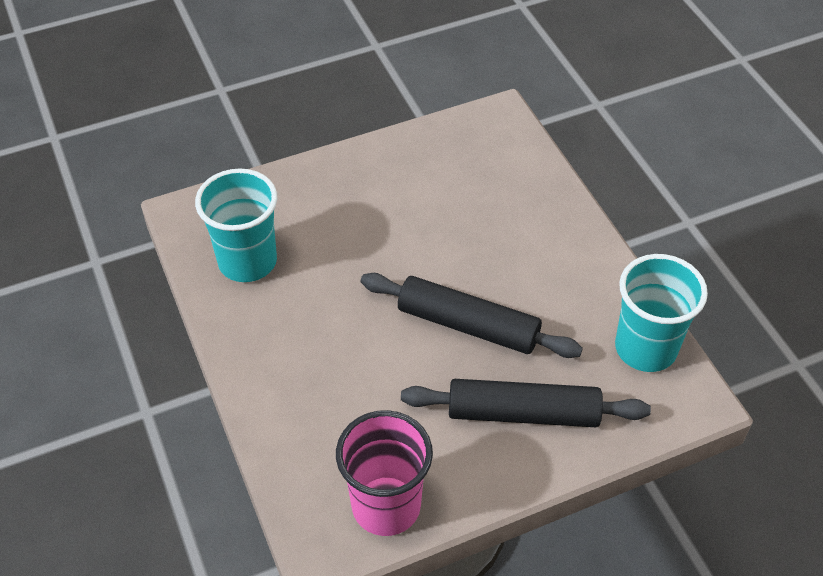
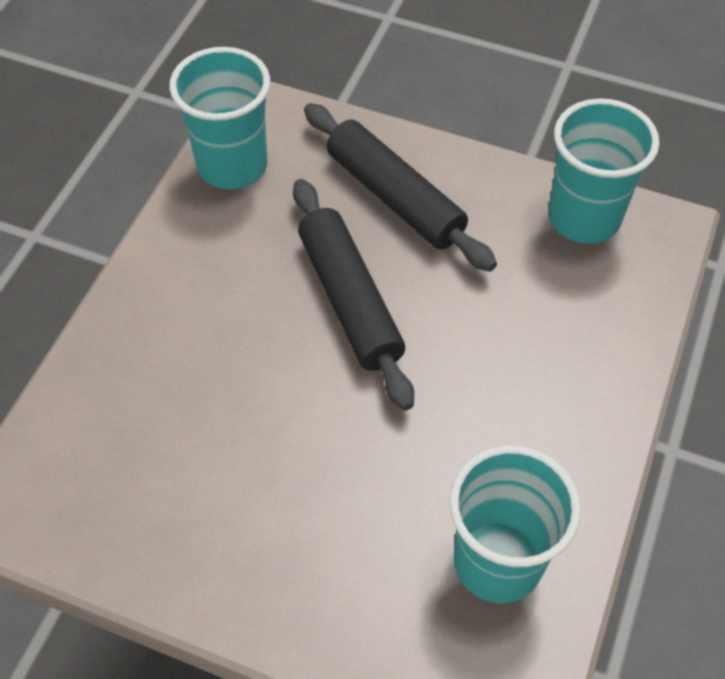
camera: 135 degrees left, 5 degrees up
(386, 506) = (584, 218): pink cup -> turquoise cup

